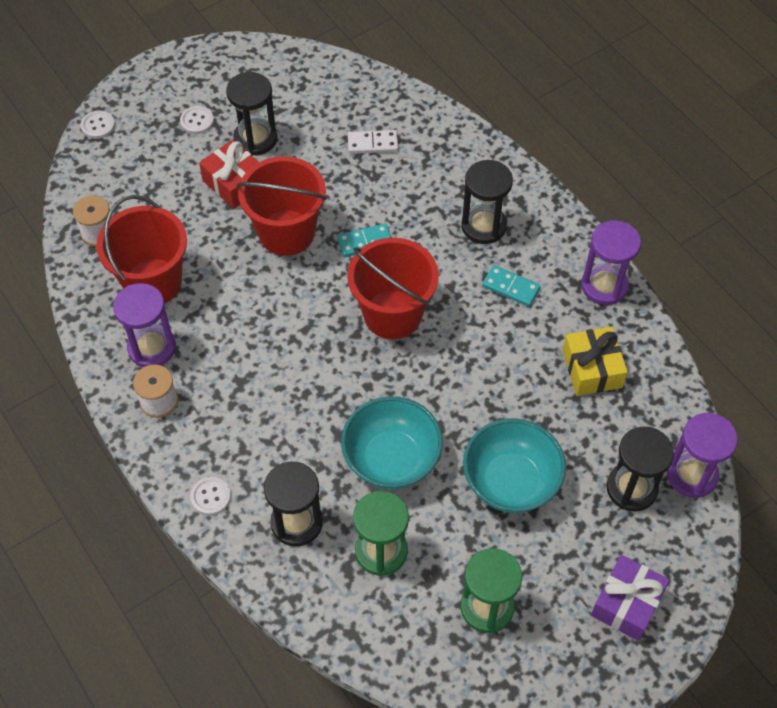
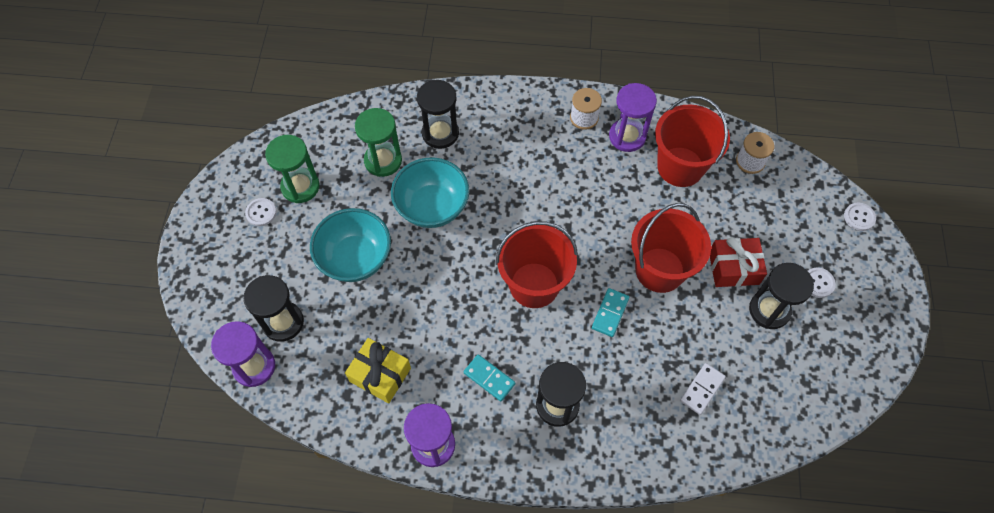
camera: 130 degrees right, 5 degrees up
(210, 497) = (496, 104): white button -> white button (261, 213)
(511, 287) = (489, 378): turquoise domino -> turquoise domino turned 60 degrees clockwise
(627, 603) = (227, 257): purple gift -> none

